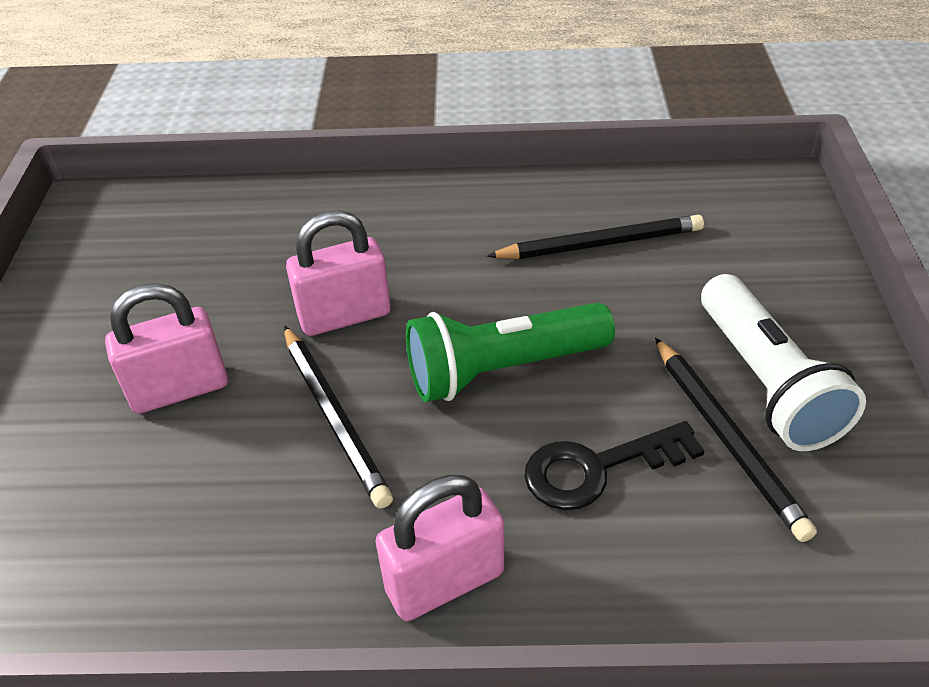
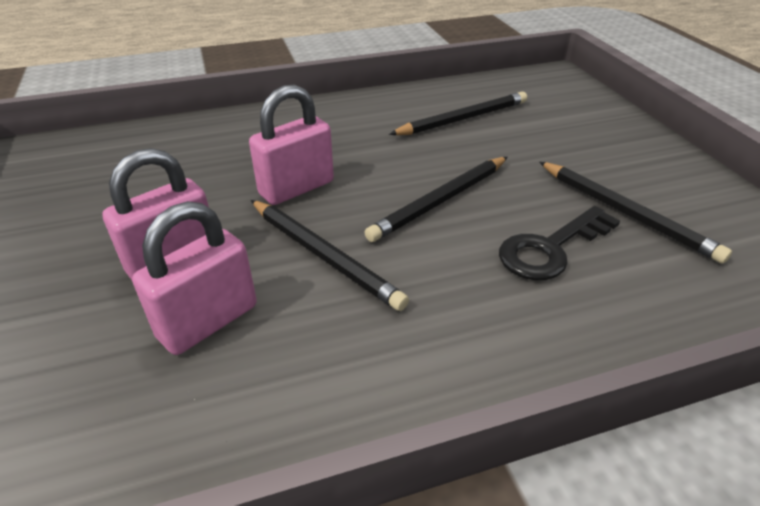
camera: 20 degrees left, 5 degrees down
(444, 581) = (484, 352): pink padlock -> pink padlock (208, 321)
(502, 370) = (440, 201): green flashlight -> black pencil
(766, 382) = (627, 176): white flashlight -> none

